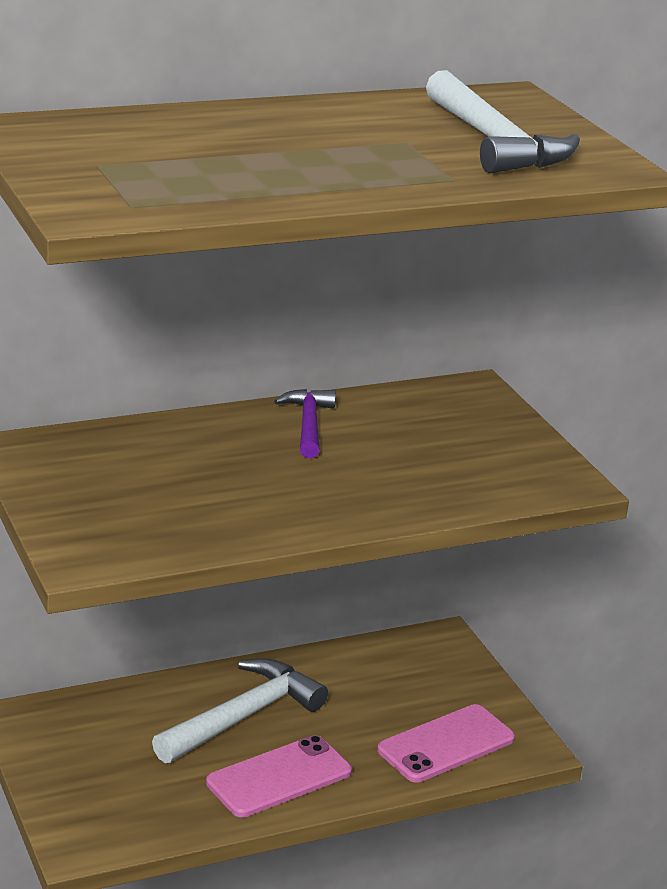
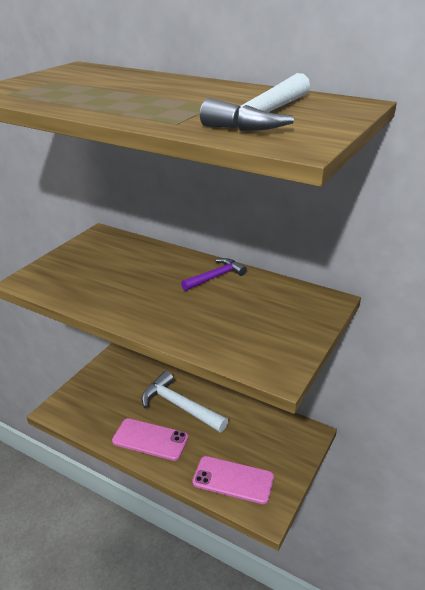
camera: 55 degrees right, 5 degrees up
(243, 716) = (179, 406): white hammer -> white hammer turned 150 degrees counterclockwise

